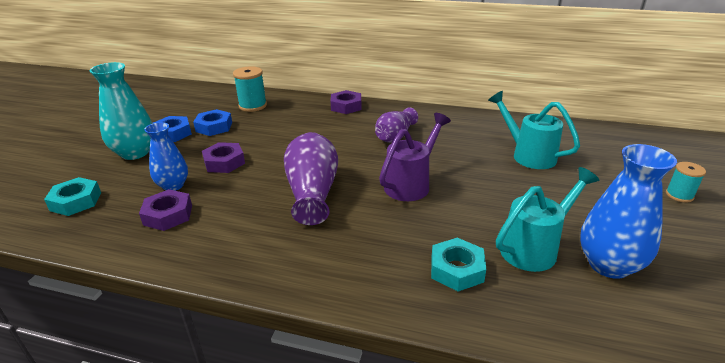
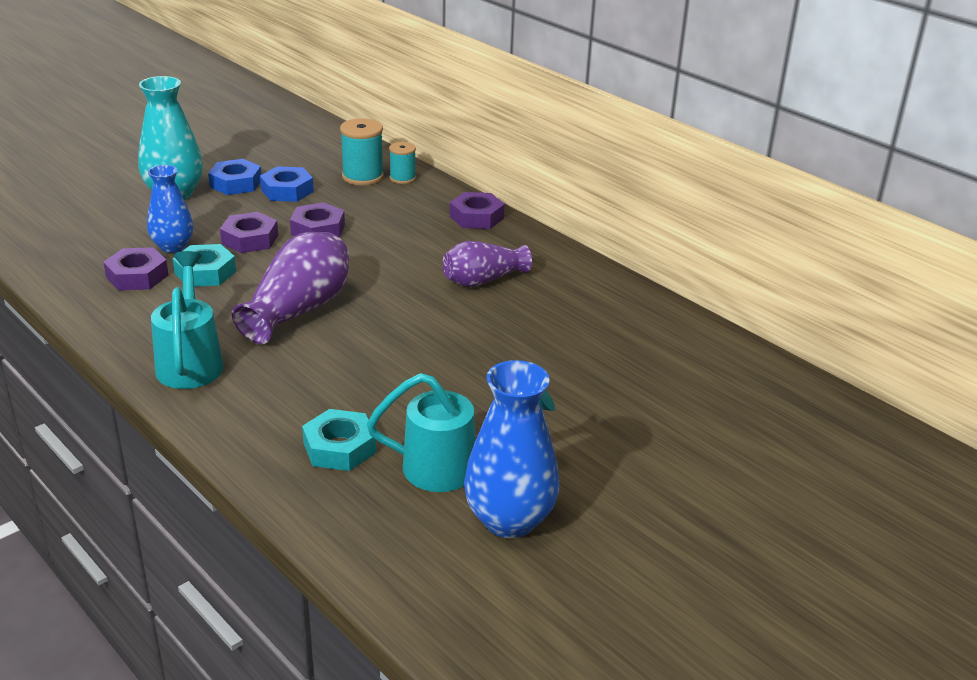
camera: 30 degrees right, 0 degrees up
(76, 201) = (73, 229): turquoise nut -> turquoise nut (205, 272)
(262, 142) = (318, 229): none -> purple nut
(411, 184) = (418, 344): purple watering can -> none
(528, 155) = (621, 370): turquoise watering can -> turquoise watering can (190, 362)
(679, 195) = (744, 500): turquoise spool -> turquoise spool (402, 178)

